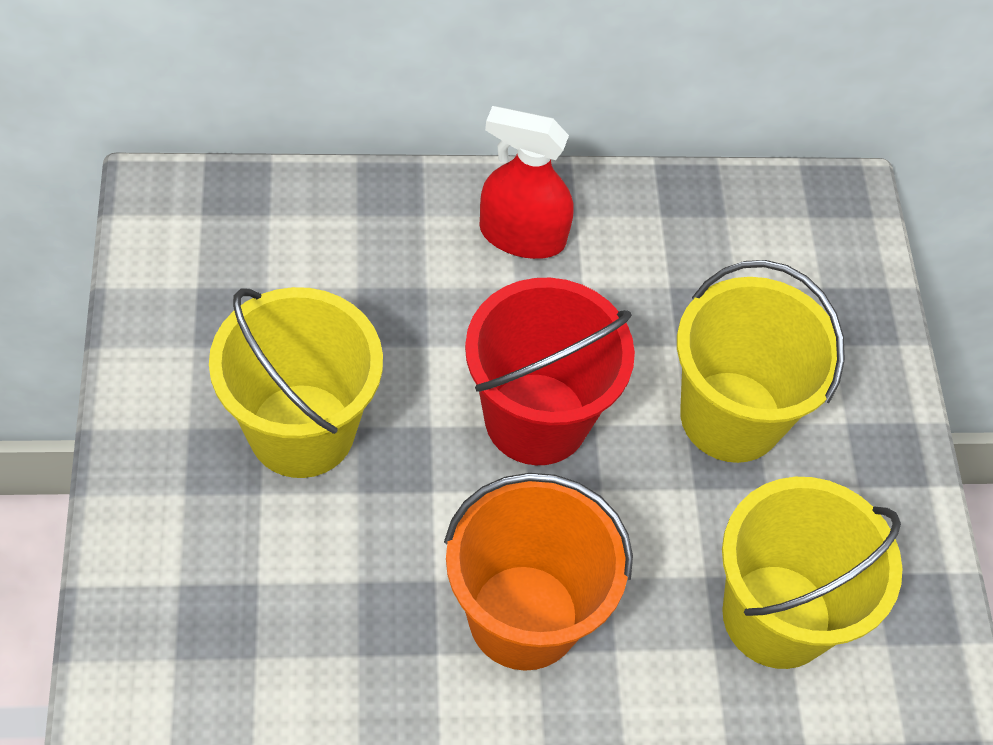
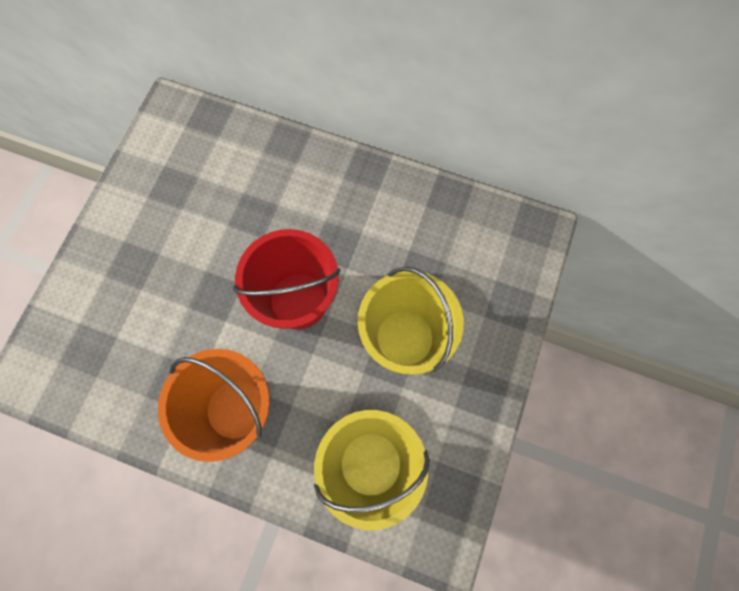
camera: 30 degrees right, 15 degrees up
(301, 430) = (177, 262): yellow bucket -> none
(522, 236) = (343, 192): red spray bottle -> none

